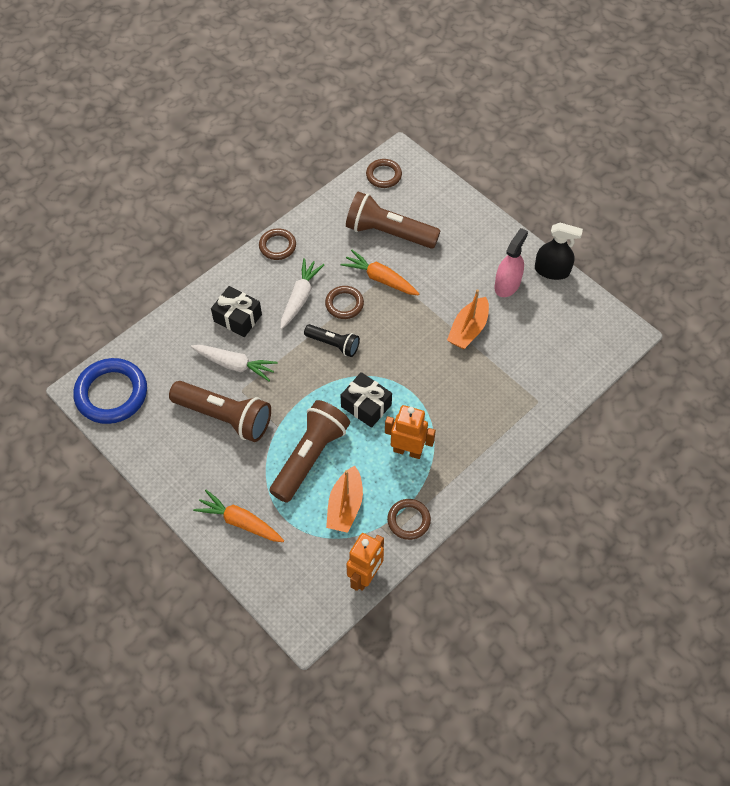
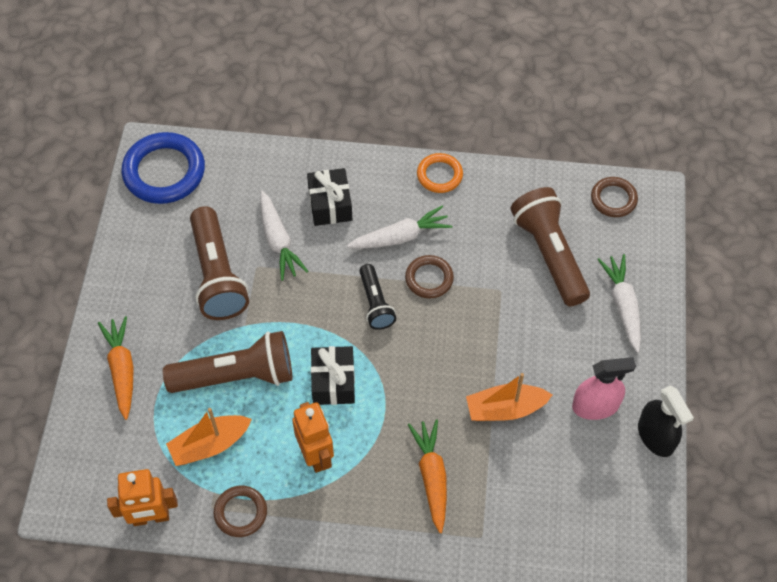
camera: 50 degrees right, 0 degrees up
(277, 246) = (439, 175): brown ring -> orange ring
(380, 278) = (488, 287): orange carrot -> orange carrot (432, 476)
(456, 223) = (622, 305): none -> white carrot

